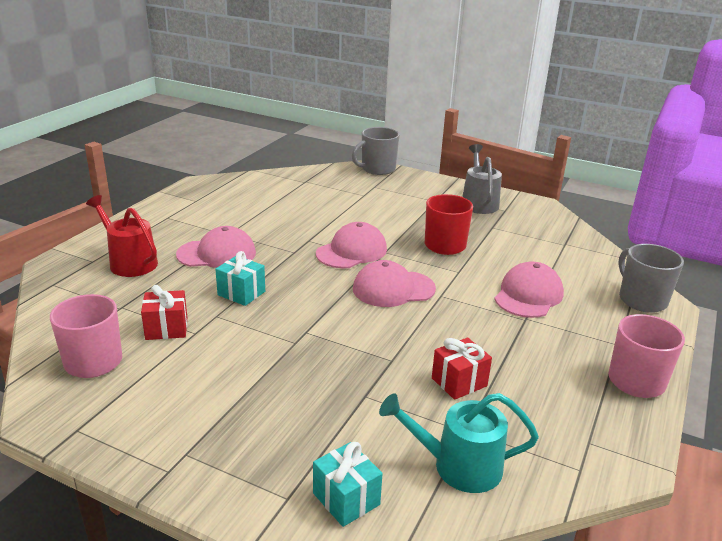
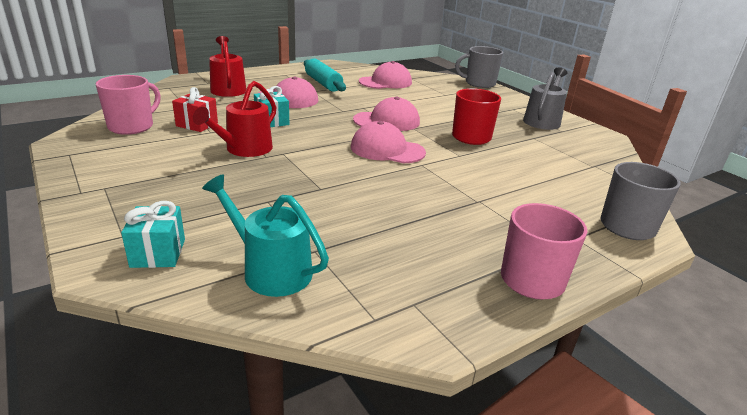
camera: 30 degrees right, 0 degrees up
(226, 218) = (323, 83): none -> turquoise rolling pin
(262, 342) = (244, 149): none -> red watering can
(459, 382) = (354, 219): red gift -> none
(528, 295) = (504, 187): pink cap -> pink cap (385, 82)

